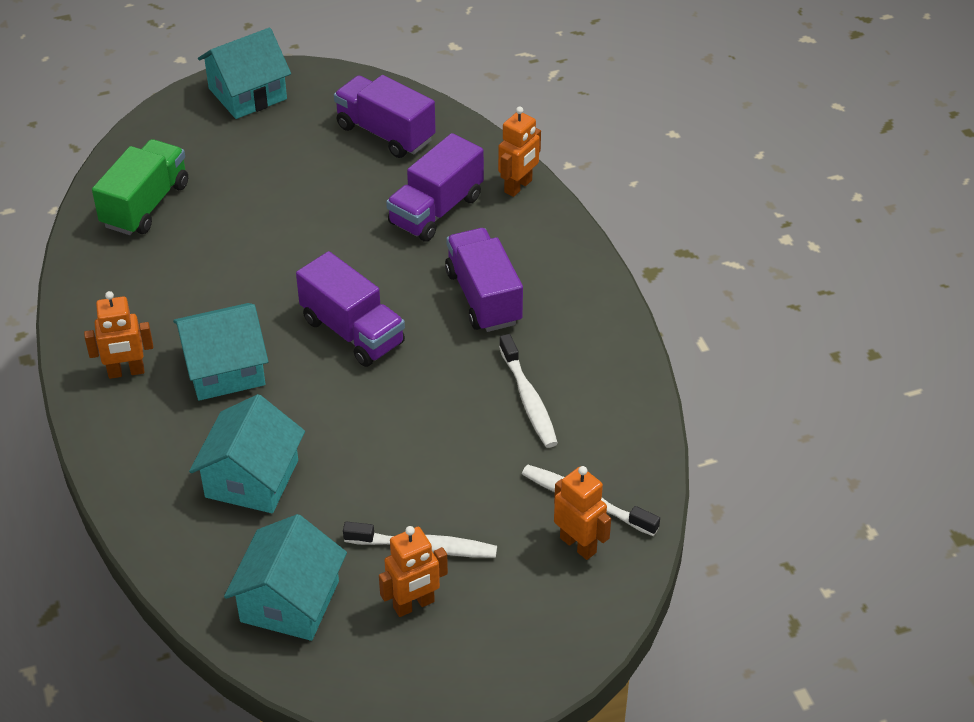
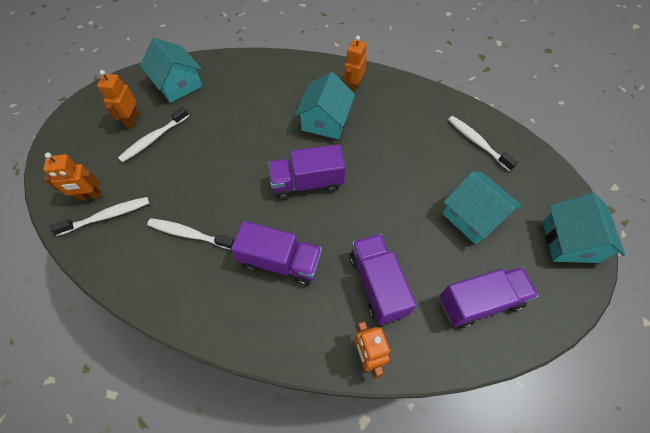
camera: 125 degrees right, 15 degrees up
(145, 205) = (477, 142): green truck -> white toothbrush
(252, 478) = (250, 101): turquoise house -> turquoise house (473, 216)

